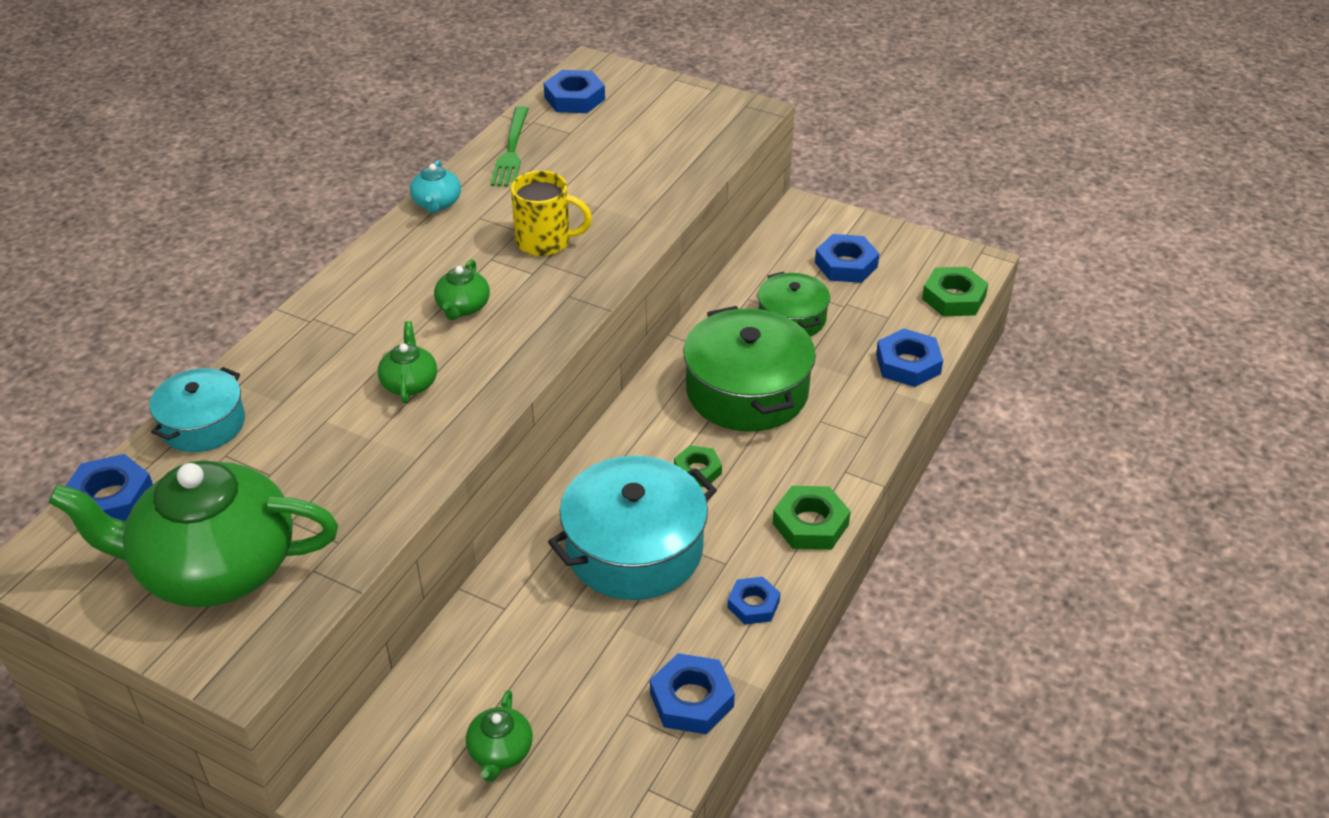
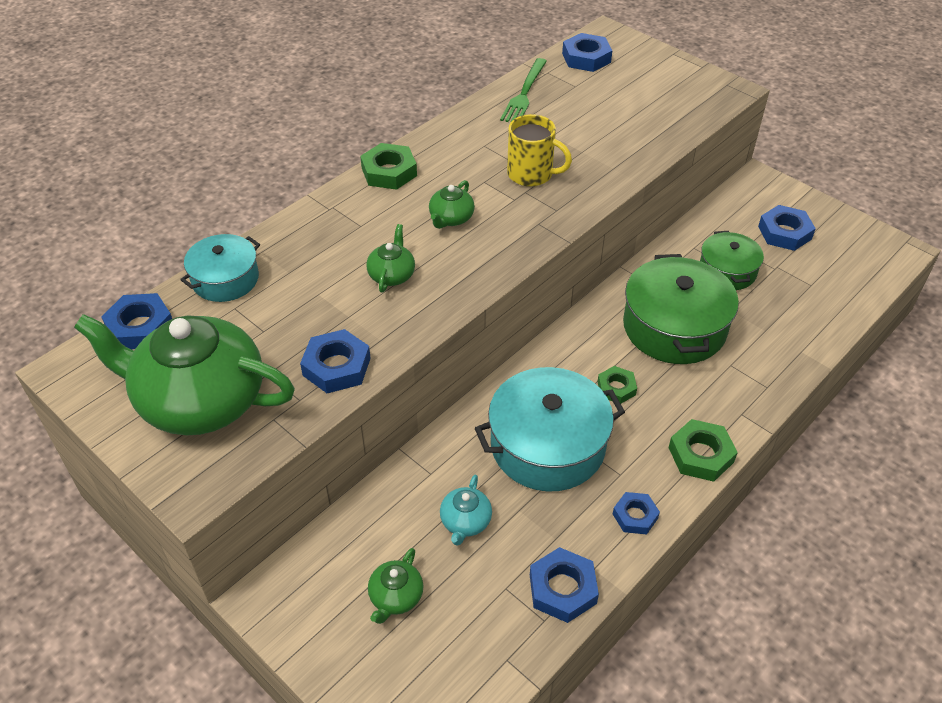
camera: 15 degrees right, 5 degrees up
(437, 203) = (453, 128): turquoise teapot -> turquoise teapot (465, 522)
(908, 364) = (819, 329): blue nut -> blue nut (336, 366)
(953, 298) = (873, 278): green nut -> green nut (389, 172)

